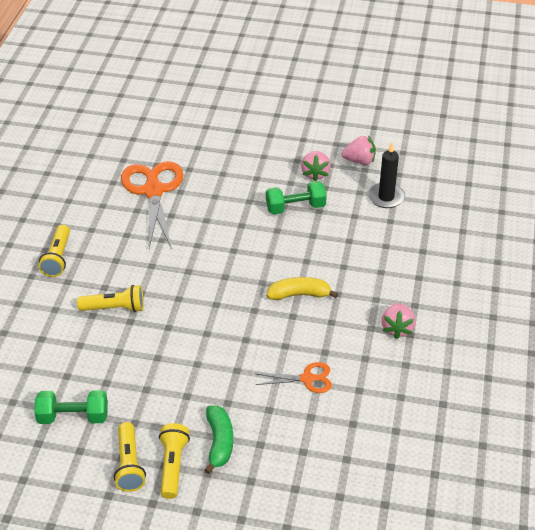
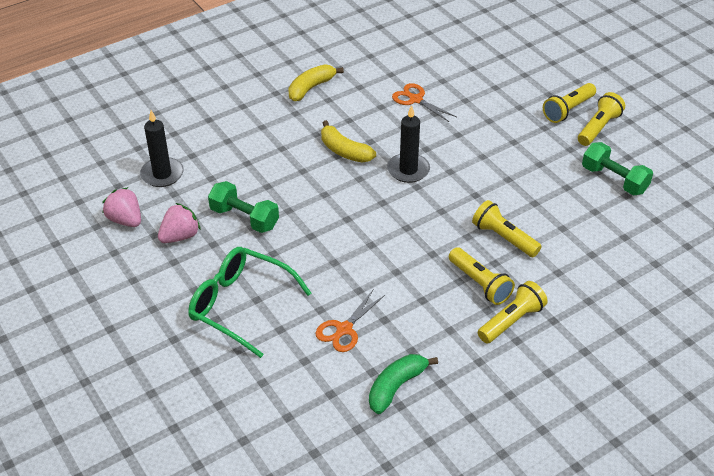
camera: 135 degrees left, 0 degrees up
(100, 267) = (480, 284): none -> yellow flashlight
(153, 190) = (344, 329): orange scissors -> orange scissors, size x0.52
(219, 442) = (521, 103): green banana -> green banana (396, 387)
(227, 165) = (240, 305): none -> green glasses
(237, 312) = (408, 170): none -> black candle
(397, 328) = (311, 88): pink strawberry -> yellow banana

